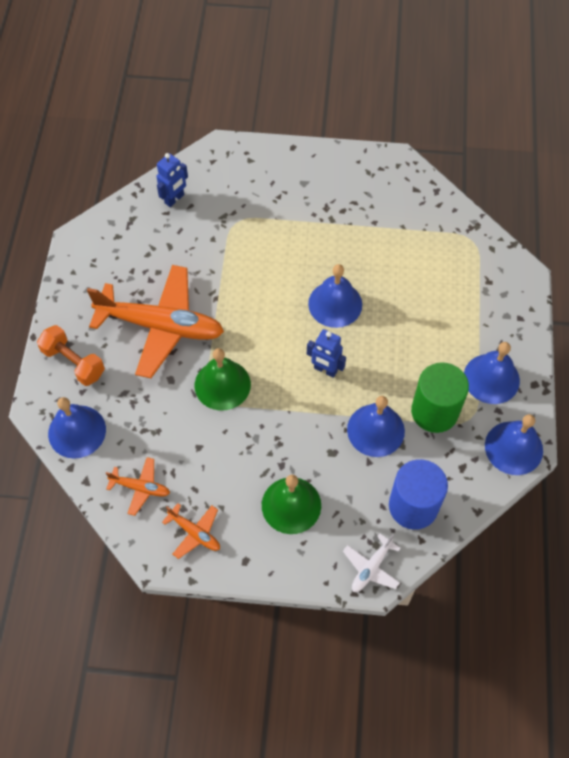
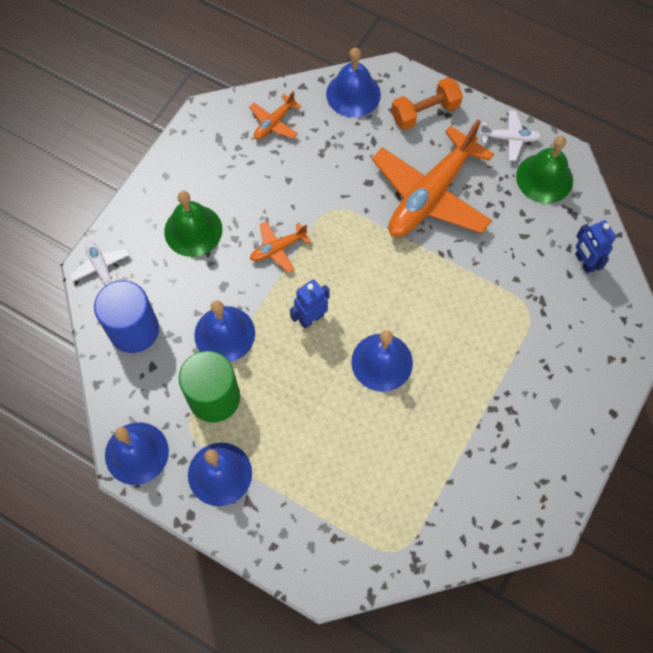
camera: 115 degrees right, 5 degrees up
(75, 287) = (510, 138): none -> white plane
(195, 533) = (211, 148): orange plane -> orange plane (278, 248)
(222, 384) = (341, 222): green bell -> green bell (544, 178)

